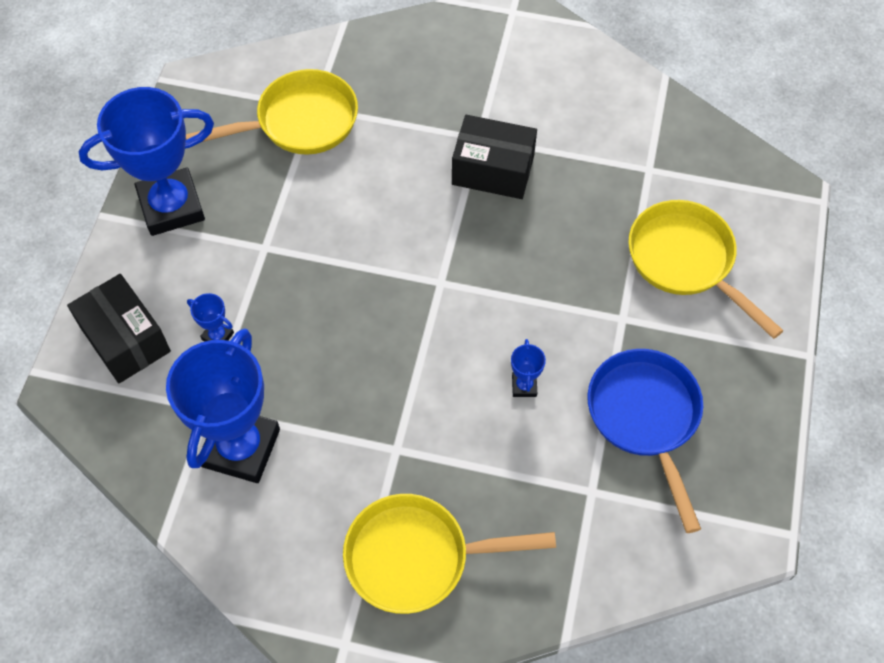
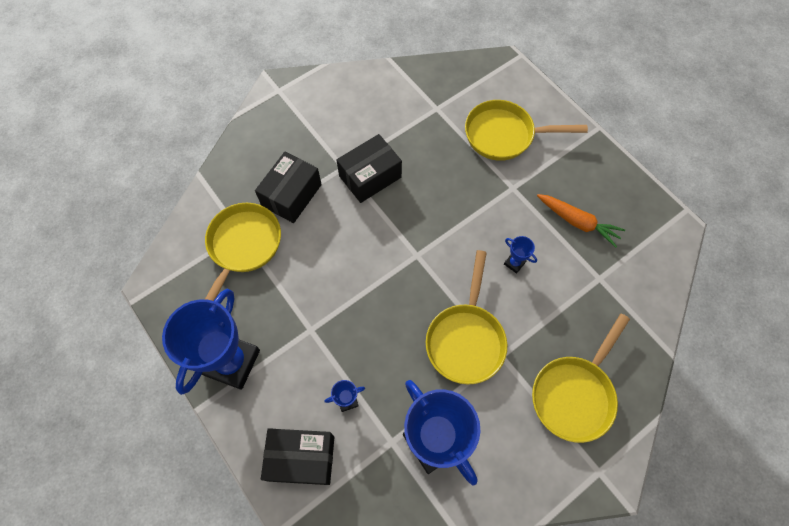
camera: 50 degrees left, 5 degrees up
(384, 400) = (466, 339): none -> yellow pan
(399, 117) = (291, 195): none -> black box
(645, 418) = (577, 222): blue pan -> orange carrot

